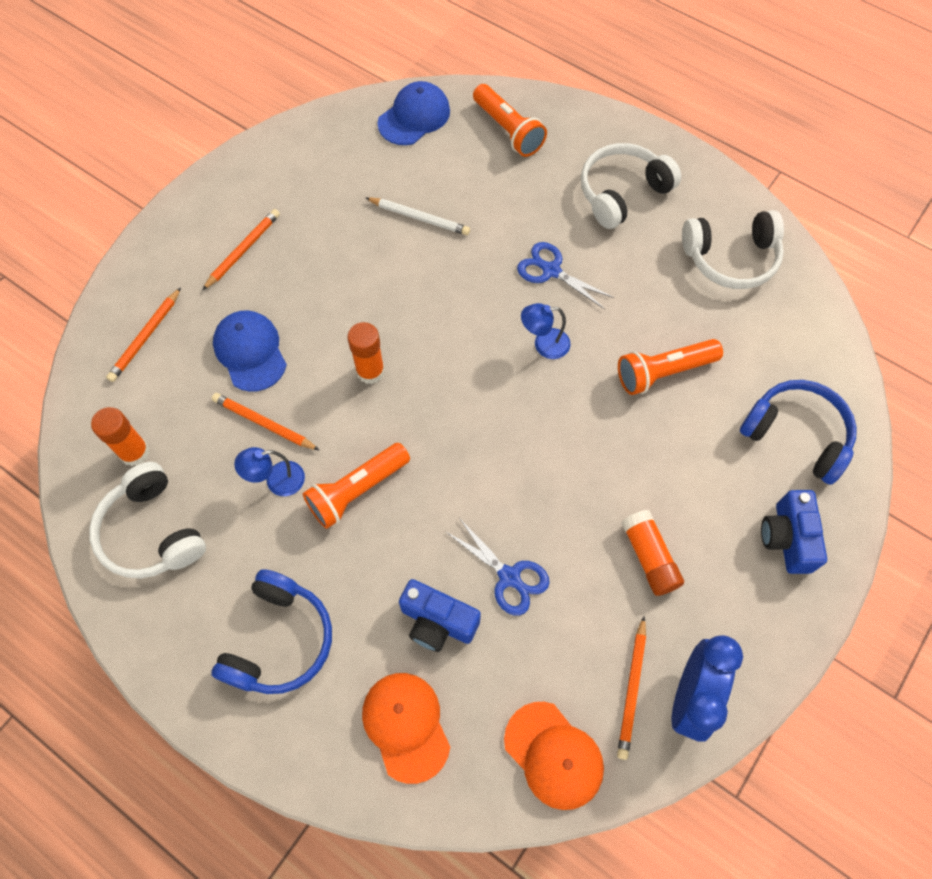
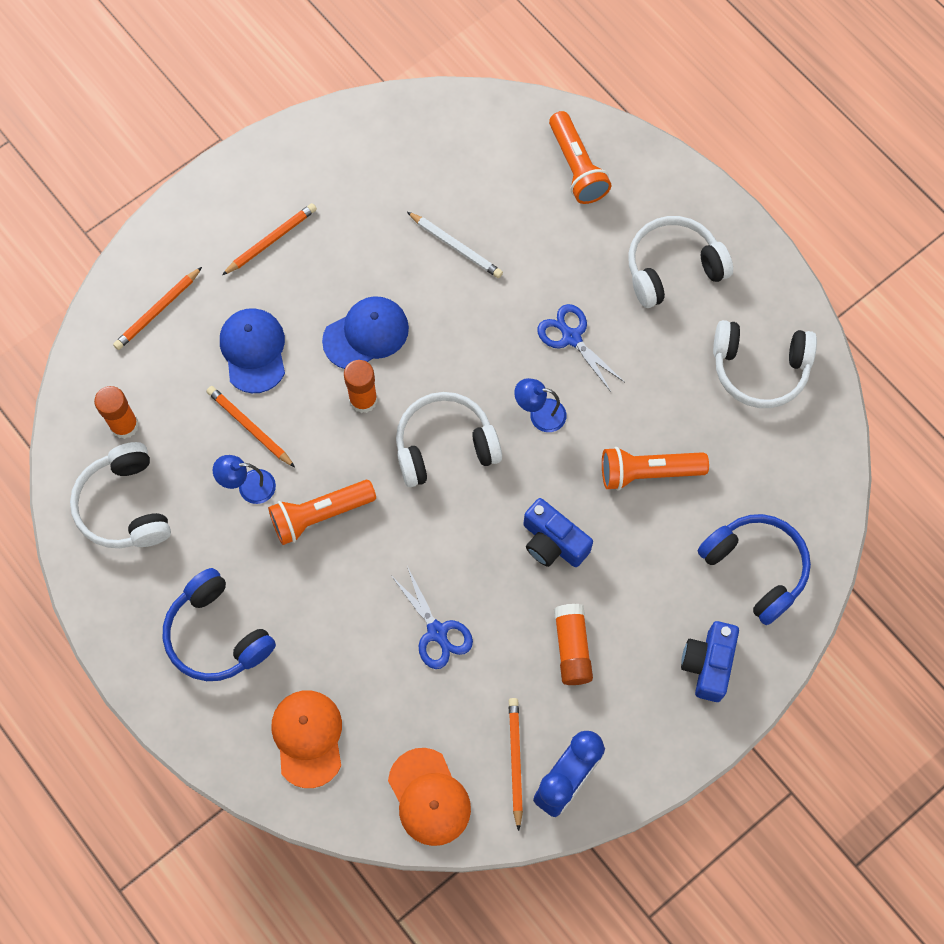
camera: 15 degrees right, 5 degrees up
(280, 641) = (217, 635): blue headphones -> blue headphones turned 105 degrees clockwise
(414, 117) = (483, 128): blue cap -> blue cap (366, 334)
(437, 622) = (360, 655): blue camera -> blue camera (553, 542)
(462, 394) = (444, 445): none -> white headphones
(631, 689) = (515, 760): orange pencil -> orange pencil turned 150 degrees clockwise

